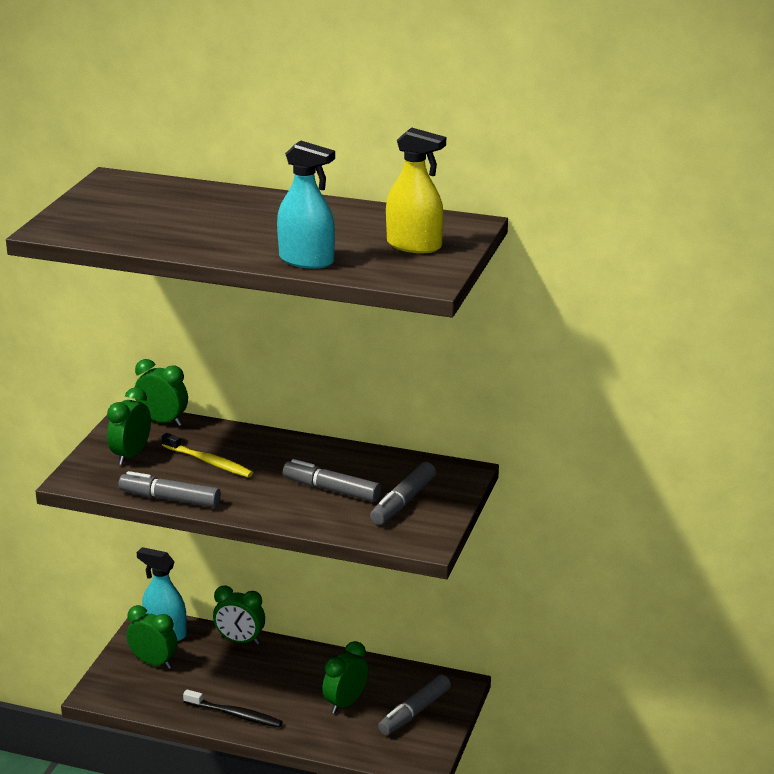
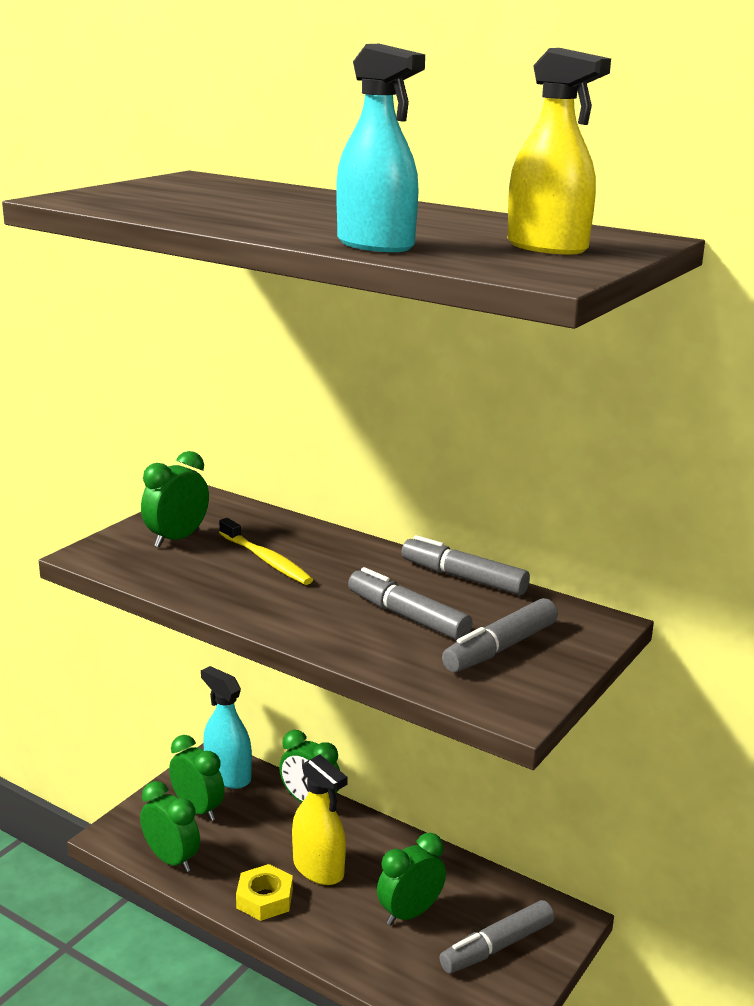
camera: 15 degrees right, 5 degrees down
(163, 421) = (238, 509): green clock -> green clock (171, 859)
(170, 499) = (191, 594): grey marker -> grey marker (463, 578)
(235, 714) = (264, 899): black toothbrush -> yellow nut
(266, 686) = (318, 868): none -> yellow spray bottle

